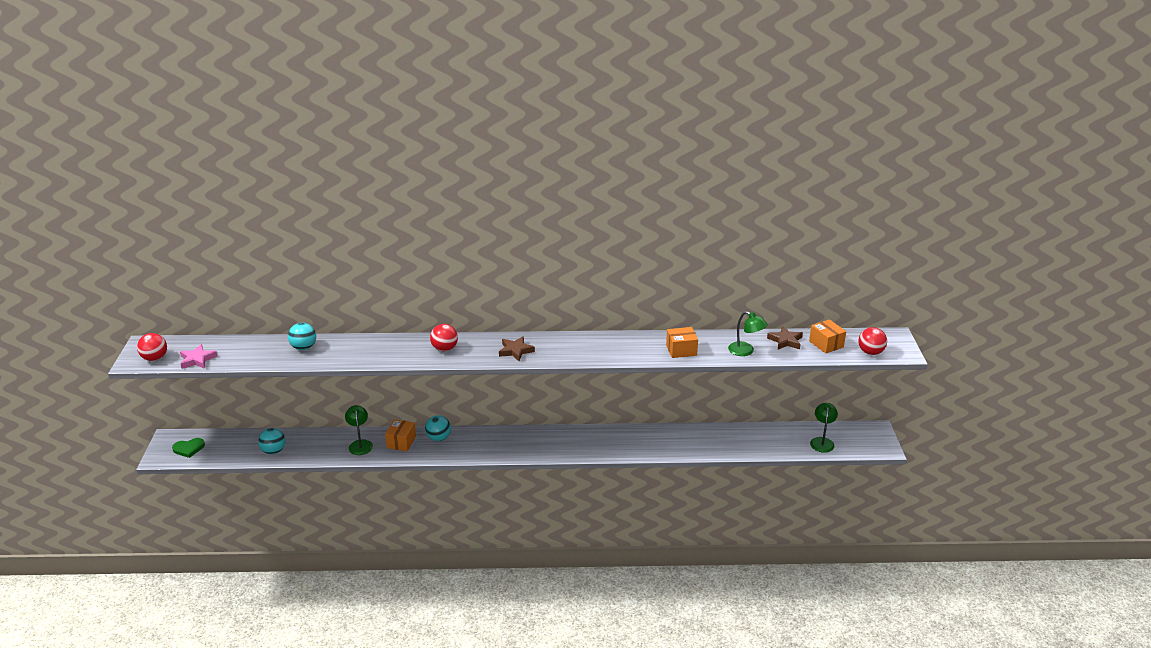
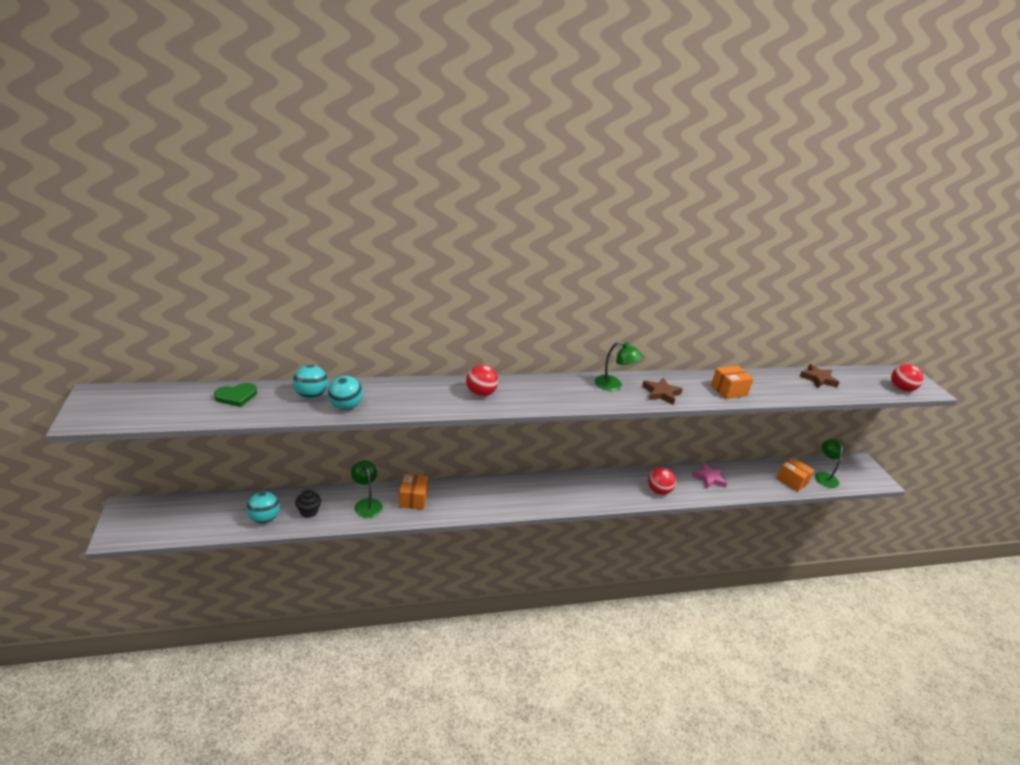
camera: 15 degrees left, 0 degrees up
(155, 358) = (113, 413): red ball -> red ball (658, 491)
(189, 448) = (154, 521): green heart -> green heart (236, 396)
(197, 359) = (173, 414): pink star -> pink star (709, 478)
(310, 448) = (309, 511): none -> black cupcake
(439, 438) = (453, 492): turquoise ball -> turquoise ball (345, 406)
(515, 351) = (560, 394): brown star -> brown star (661, 393)
(745, 351) = (790, 390): green lamp -> green lamp (614, 385)
(826, 344) = (856, 382): orange box -> orange box (792, 481)

